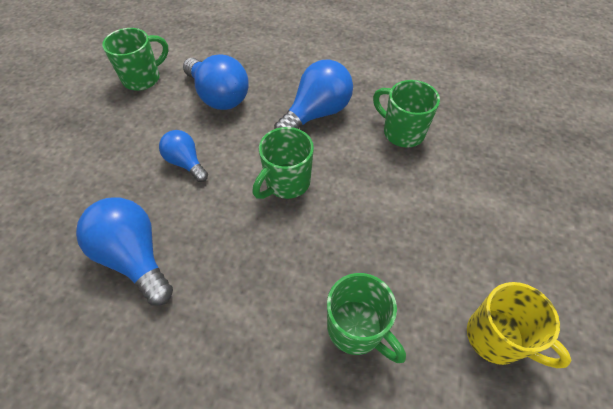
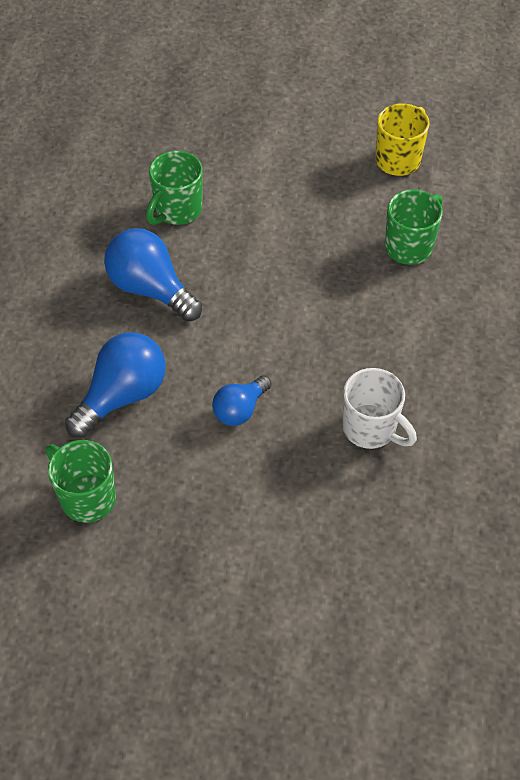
camera: 95 degrees left, 0 degrees up
(135, 257) = (371, 429): blue light bulb -> white mug
(286, 183) = (260, 309): green mug -> none

